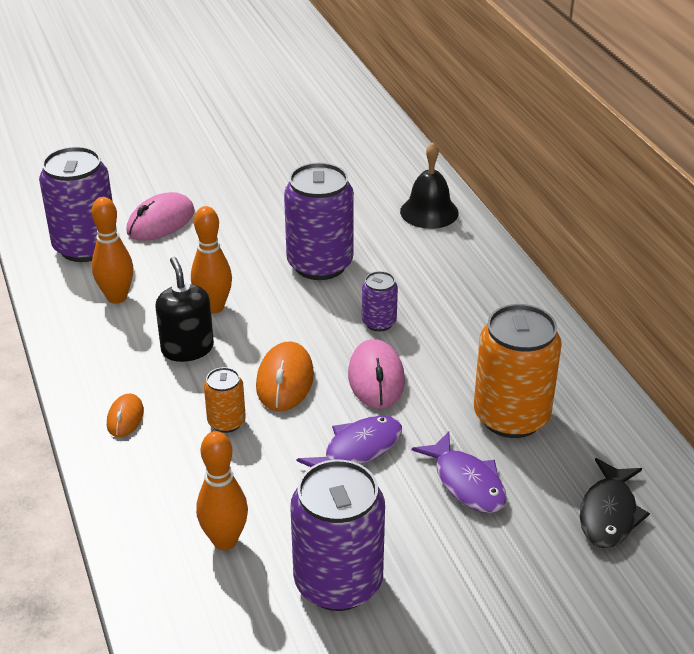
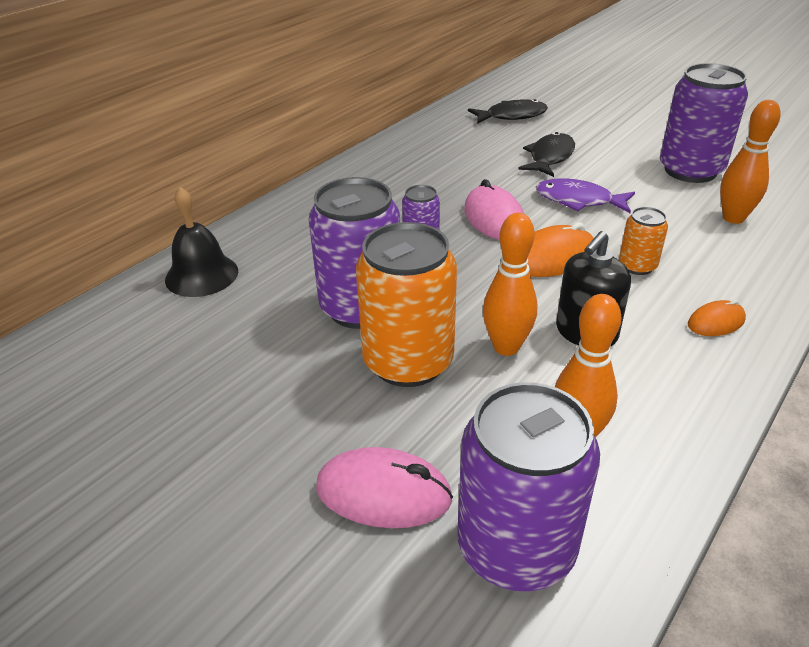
camera: 120 degrees left, 0 degrees up
(376, 378) = (494, 219): pink mouse -> pink mouse turned 75 degrees counterclockwise
(466, 483) = (549, 157): purple fish -> black fish
(511, 417) = (467, 159): orange can -> orange can (408, 362)

